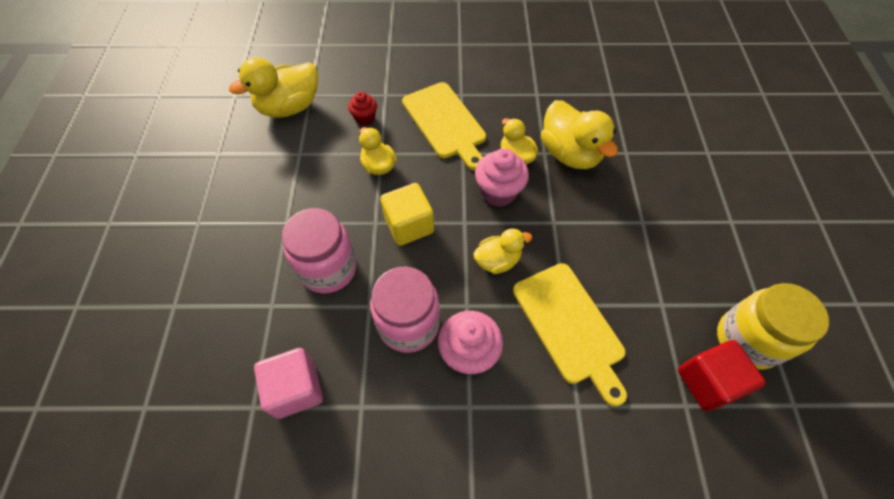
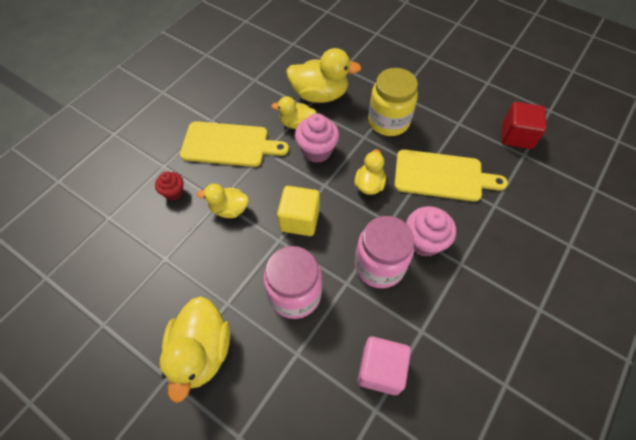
camera: 55 degrees left, 0 degrees up
(289, 107) = (106, 240): yellow duck -> yellow duck (202, 352)
(746, 340) = (504, 103): yellow jar -> yellow jar (388, 121)

